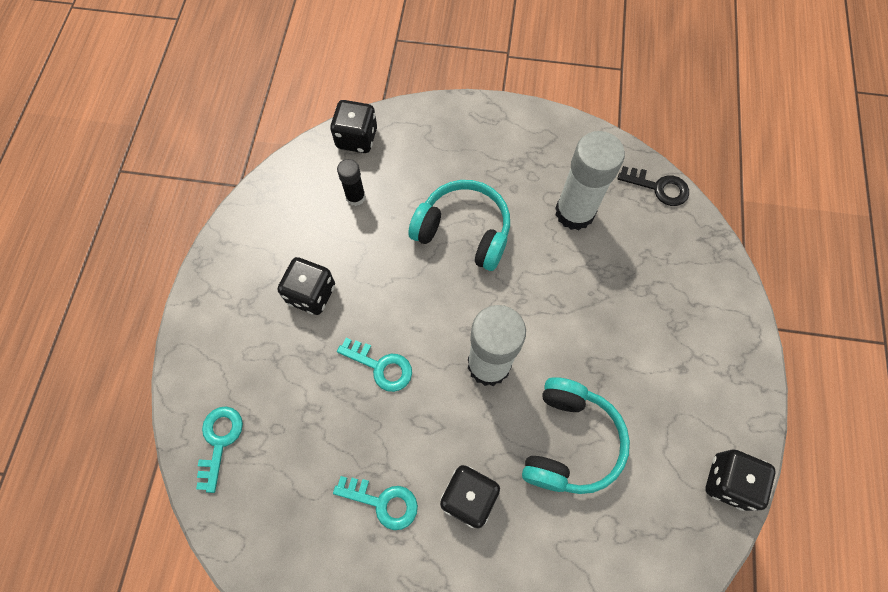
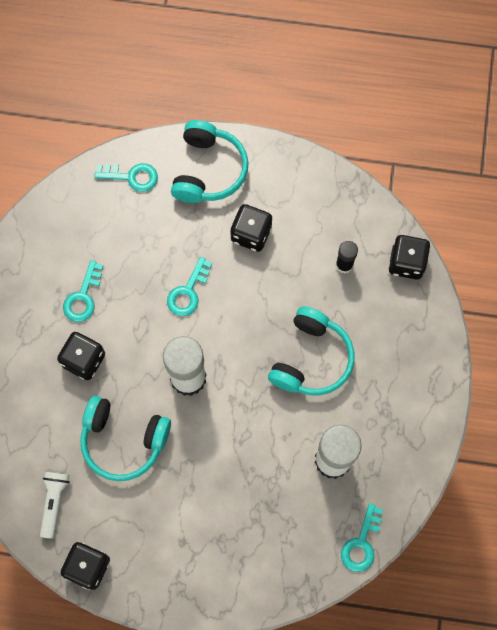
camera: 90 degrees right, 5 degrees up
(223, 344) = (208, 170): none -> turquoise headphones
(656, 530) = (54, 502): none -> white flashlight
(658, 187) = (361, 543): black key -> turquoise key

